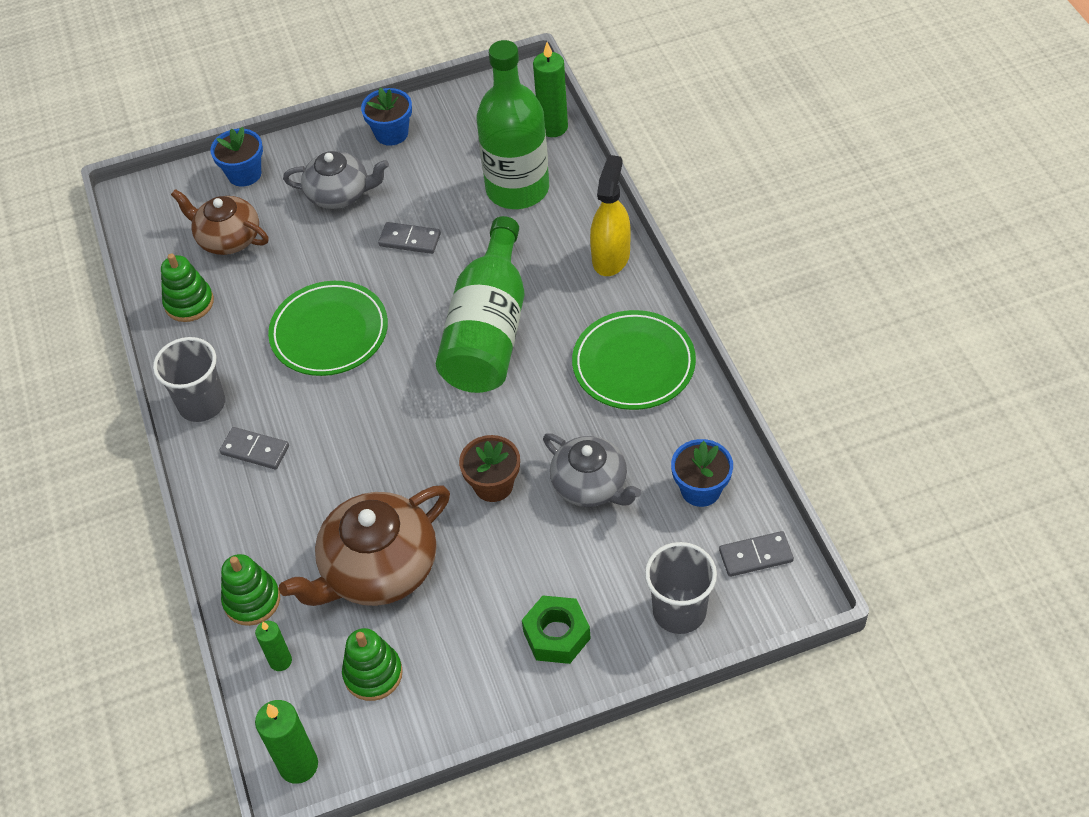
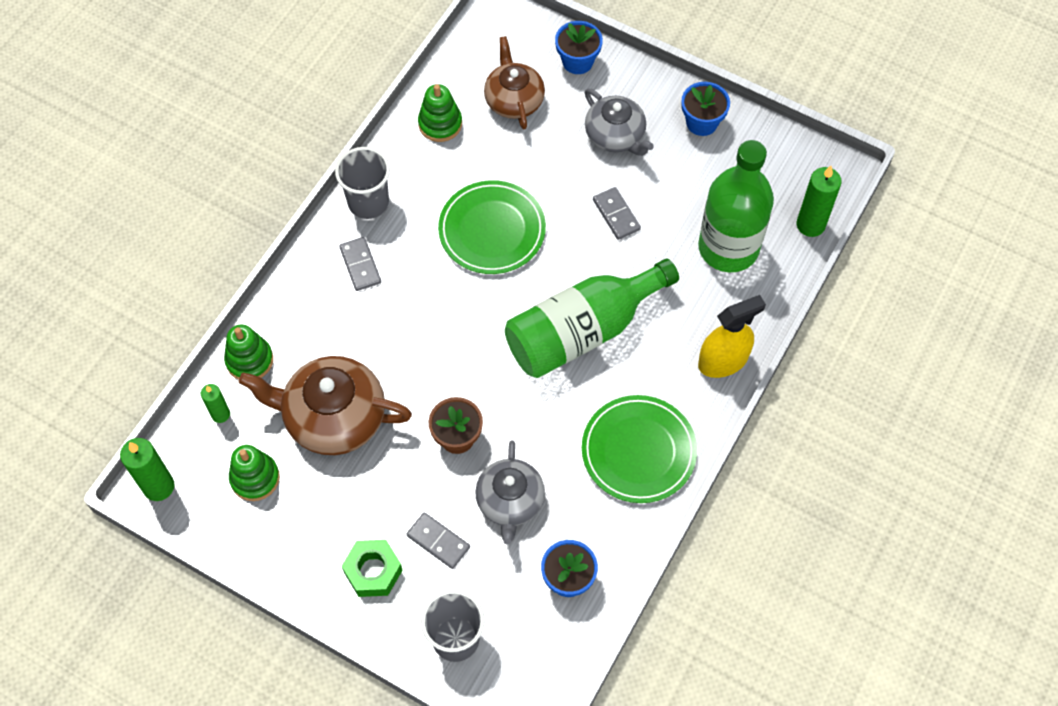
camera: 45 degrees right, 10 degrees up
(756, 556) = (543, 658): grey domino -> grey domino (438, 541)

